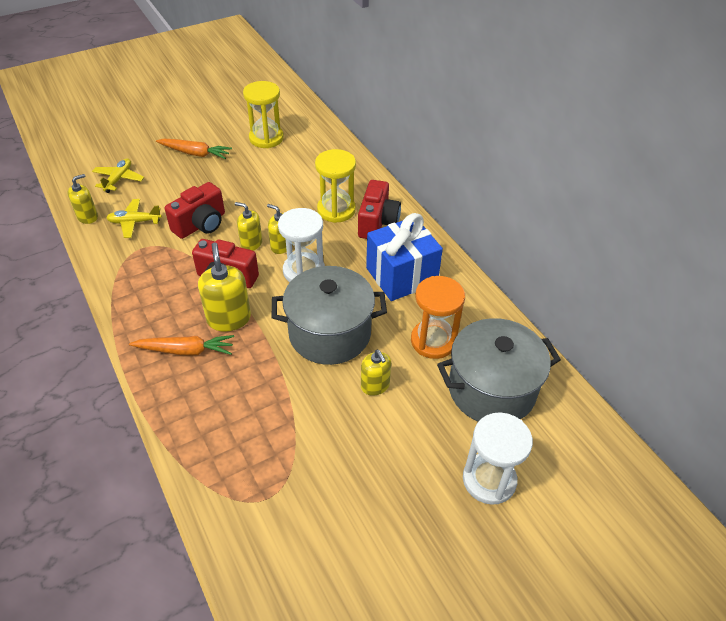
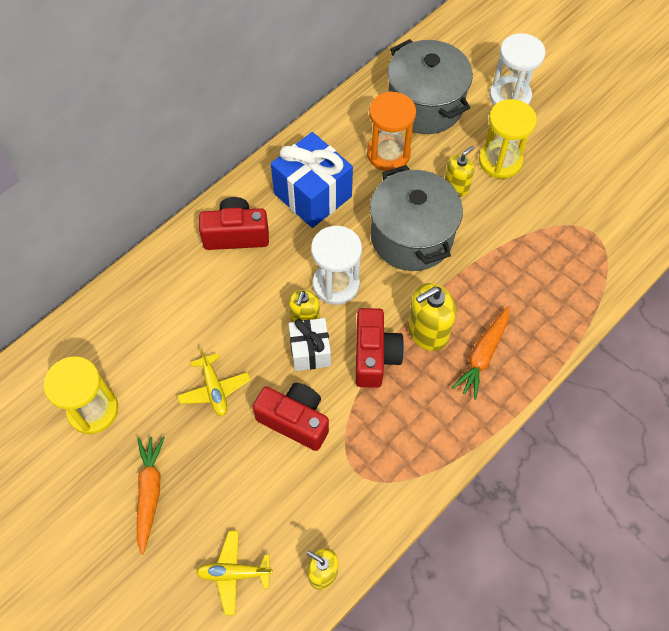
camera: 105 degrees left, 15 degrees up
(134, 222) = (314, 504): yellow plane -> yellow plane (214, 389)
(185, 350) = (483, 355): orange carrot -> orange carrot turned 135 degrees counterclockwise
(251, 243) = (310, 351): yellow soap dispenser -> white gift
(336, 210) = (225, 281): yellow hourglass -> yellow hourglass (500, 161)

